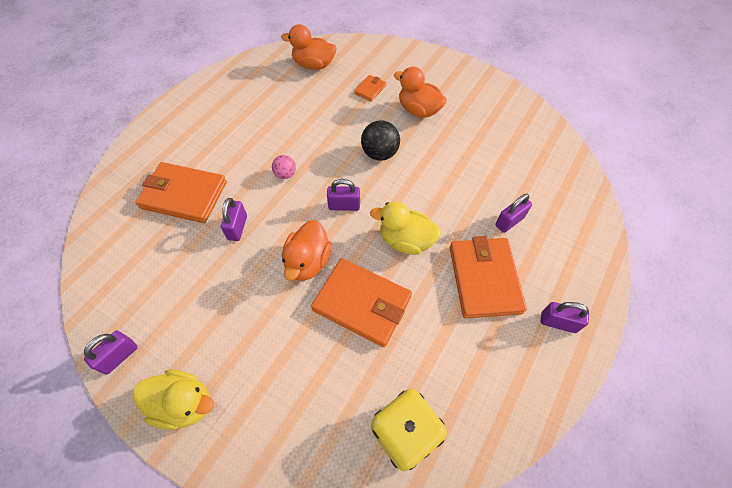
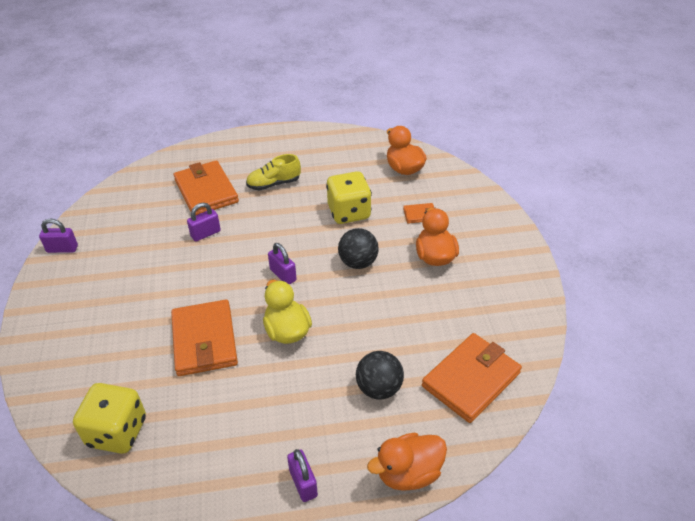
camera: 50 degrees right, 15 degrees down
(184, 403) = (53, 300): yellow duck -> none
(234, 146) = (274, 184): none -> yellow shoe
(285, 174) = (277, 225): pink ball -> none
(308, 262) = (212, 288): orange duck -> orange duck (408, 473)
(322, 124) = (349, 212): none -> yellow dice
(484, 279) = (299, 404): orange wallet -> orange wallet (471, 379)
(509, 221) = (379, 388): purple padlock -> black ball

